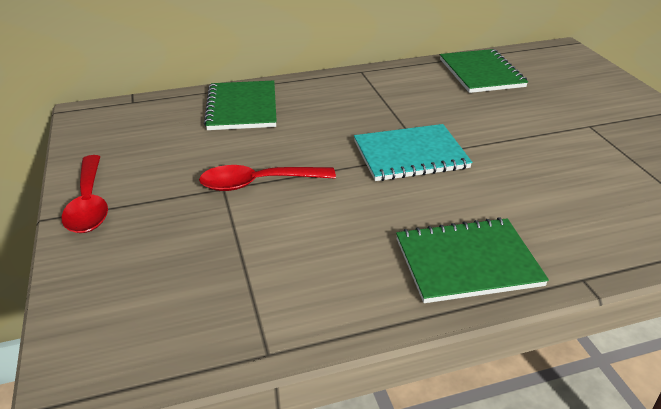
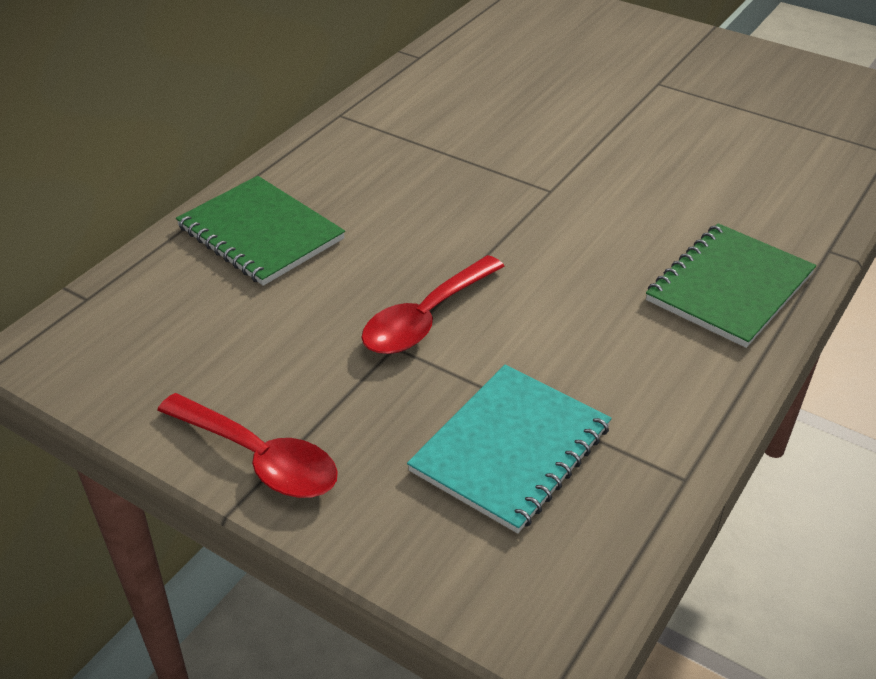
camera: 40 degrees left, 5 degrees up
(410, 155) = (538, 200): turquoise notebook -> turquoise notebook (511, 449)
(481, 73) = (479, 60): green notebook -> none

